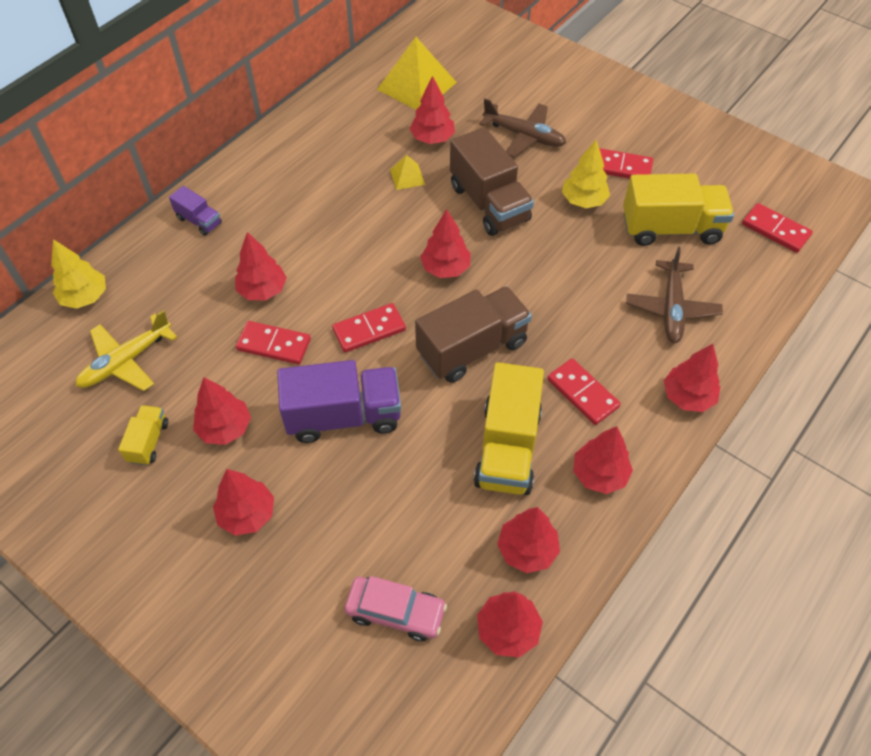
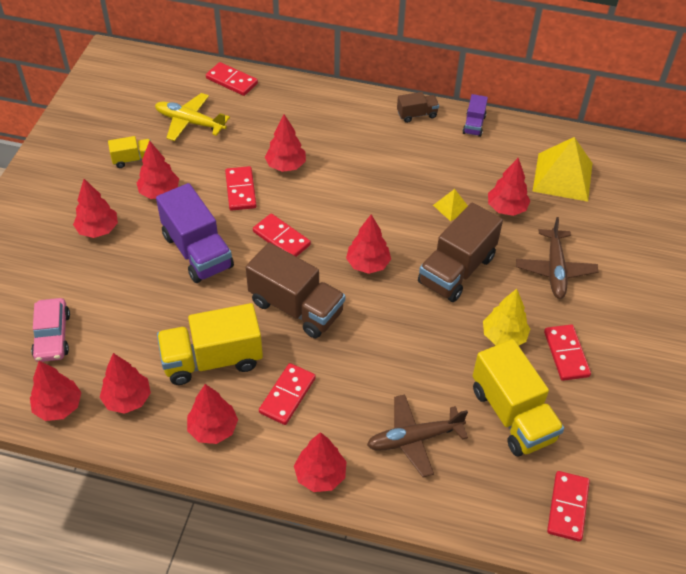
camera: 65 degrees right, 5 degrees down
(85, 297) = (231, 81): yellow tree -> red domino
(199, 221) = (330, 107): purple truck -> purple truck (474, 125)
(262, 155) = (417, 114): none -> brown truck

